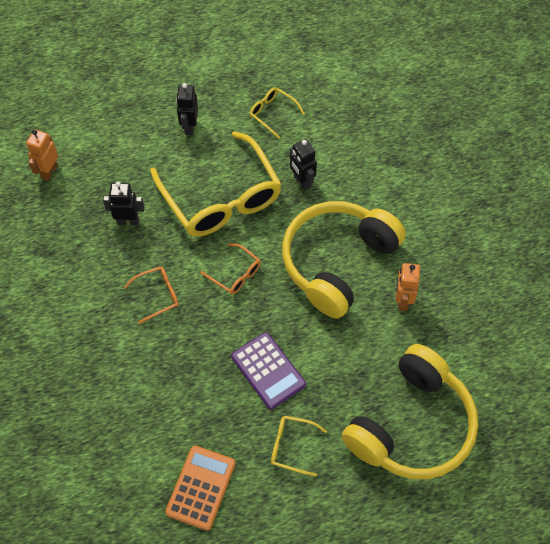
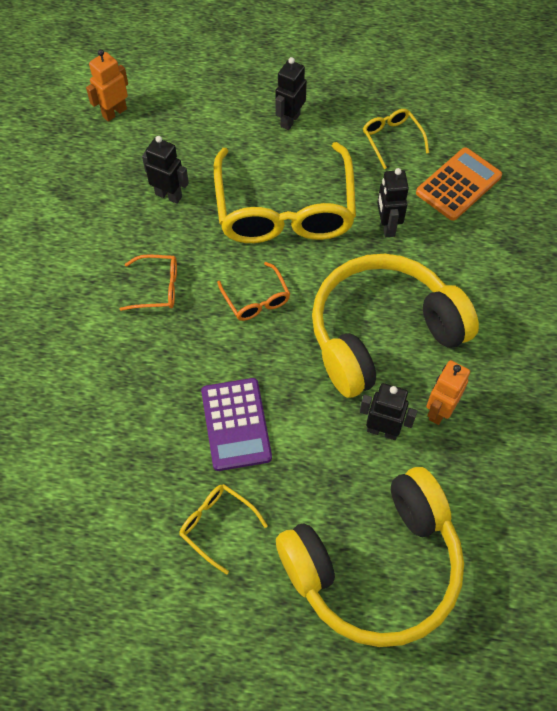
camera: 25 degrees right, 0 degrees up
(201, 487) = (88, 525): orange calculator -> orange calculator (458, 184)
(371, 331) = (382, 430): none -> black robot

